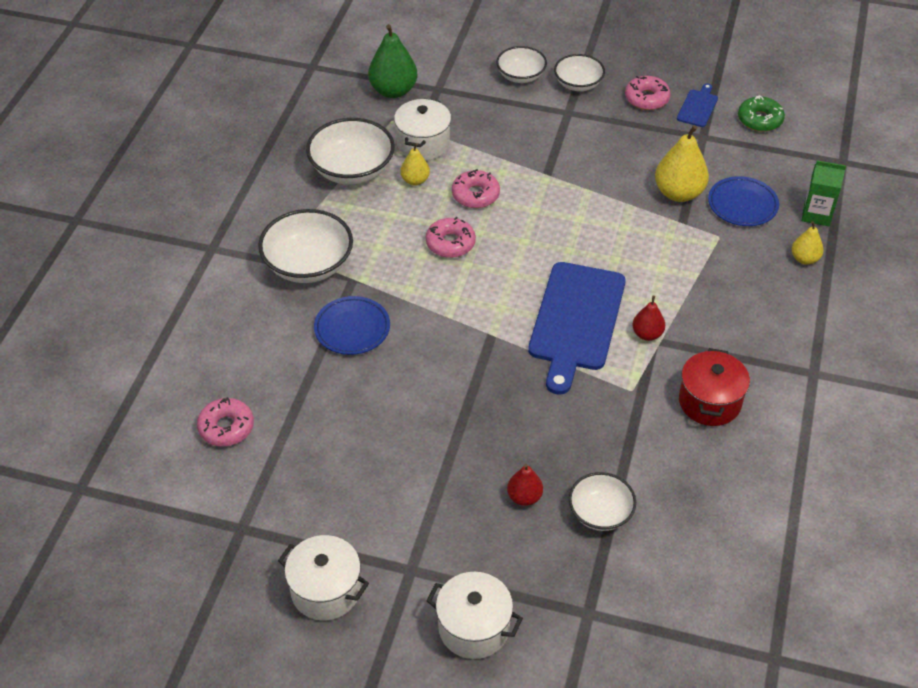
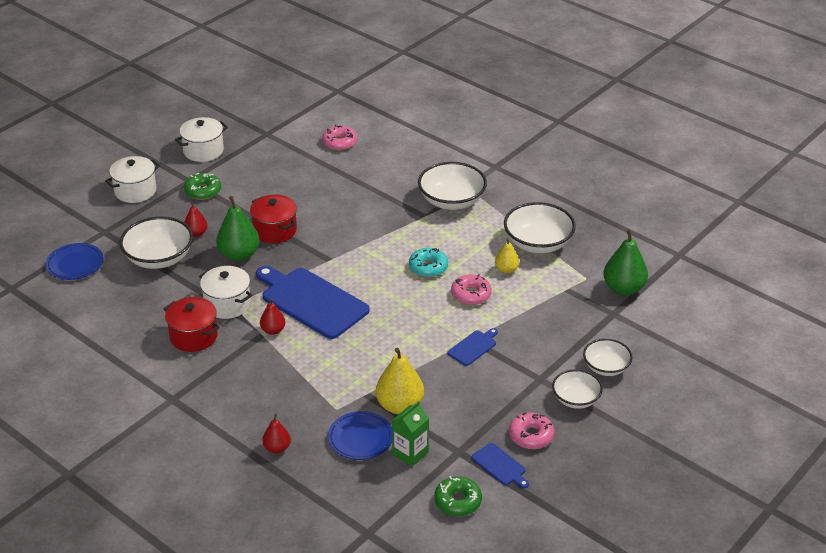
camera: 115 degrees right, 10 degrees down
(352, 329) = (380, 204): blue plate -> blue plate (75, 264)
(423, 143) = (547, 286): white pot -> white pot (227, 304)
(427, 538) = (203, 191): none -> green donut
(450, 243) = (428, 267): pink donut -> turquoise donut
(467, 413) = (275, 230): none -> red pot
(538, 428) = (239, 255): none -> green pear
(556, 168) = (473, 347): none -> blue cutting board
(600, 512) = (159, 258): white bowl -> white bowl, size x1.62
(804, 259) = (277, 448): yellow pear -> red pear
(816, 214) = (318, 480): green carton -> green carton (410, 453)

